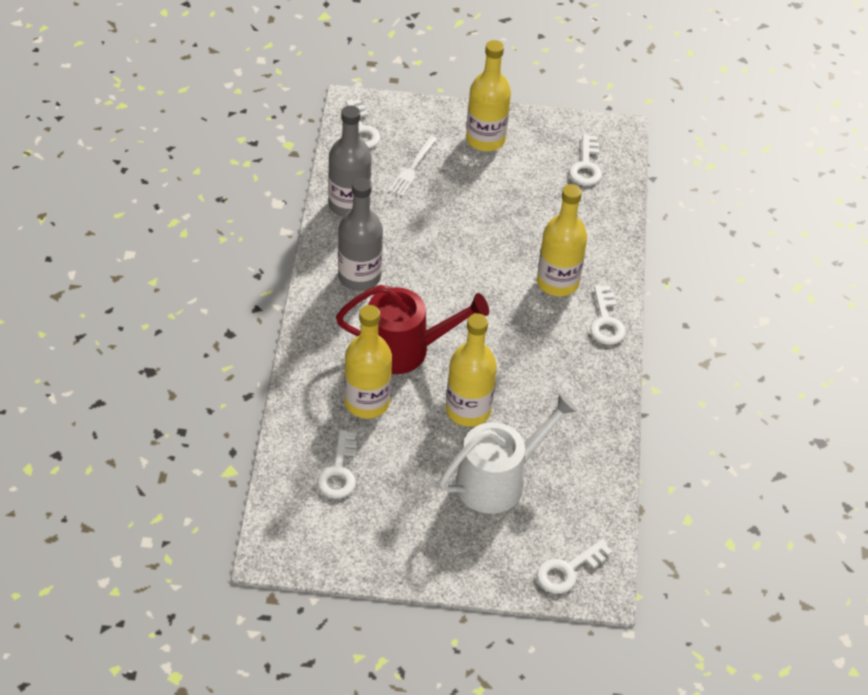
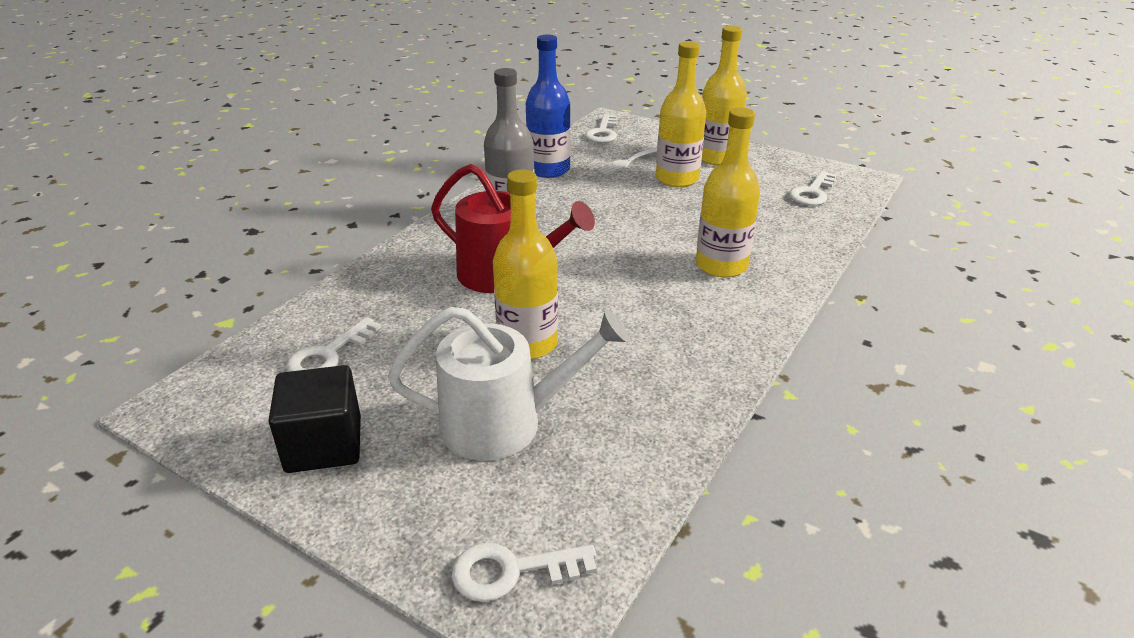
camera: 30 degrees right, 15 degrees down
(349, 205) = (548, 170): grey bottle -> blue bottle
(367, 402) = (422, 305): yellow bottle -> yellow bottle (677, 179)
(399, 539) = (324, 444): none -> black cube
(606, 321) = (759, 310): white key -> none

